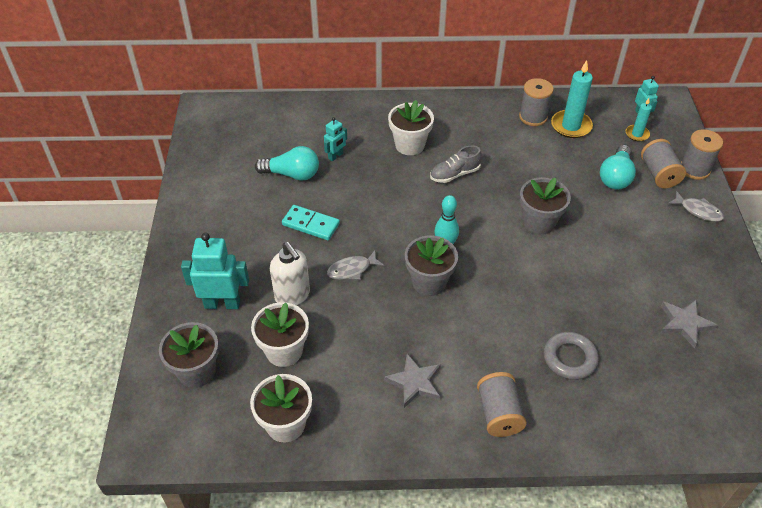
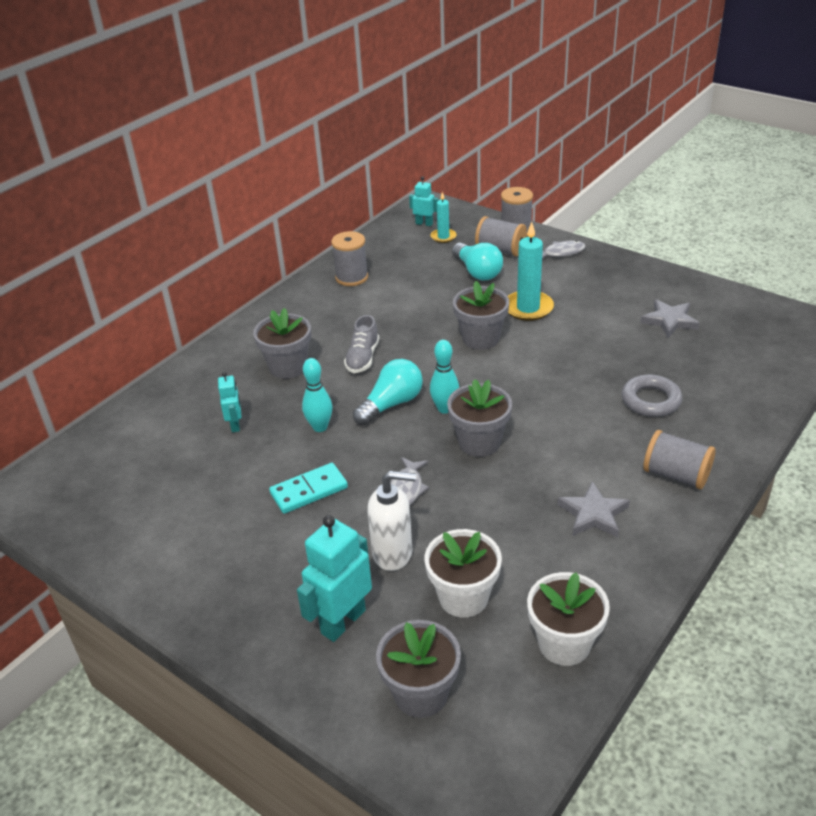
camera: 50 degrees left, 10 degrees down
(292, 174) = (219, 471): turquoise light bulb -> turquoise light bulb (391, 404)
(369, 195) = (320, 427): none -> turquoise bowling pin
(410, 145) = (288, 367): white flower pot -> grey flower pot
(571, 126) = (390, 264): turquoise candle -> turquoise candle (528, 308)

